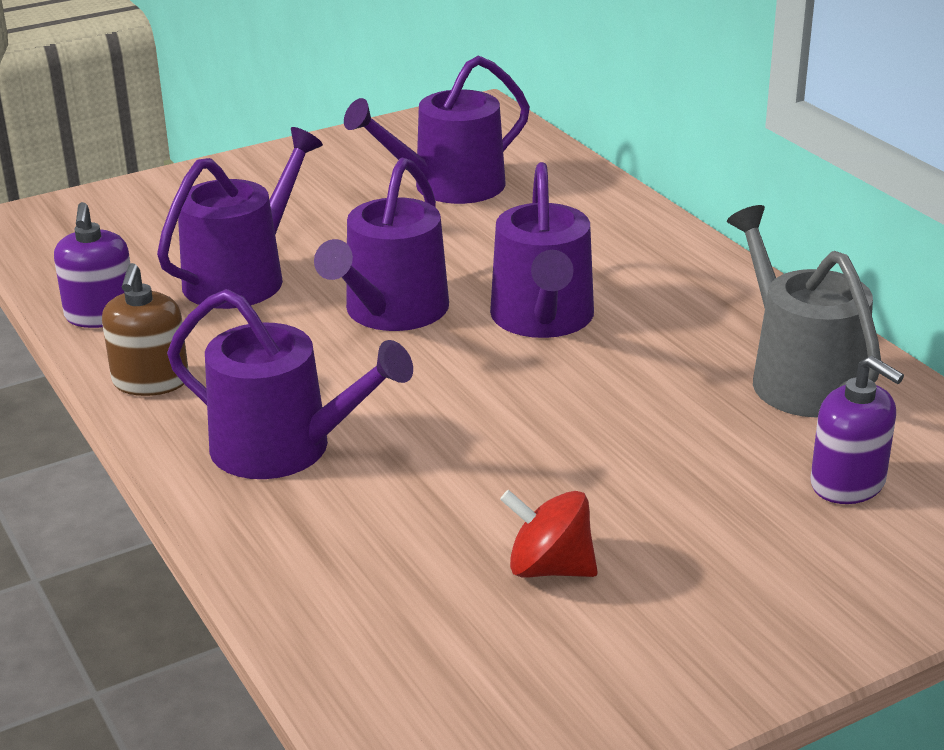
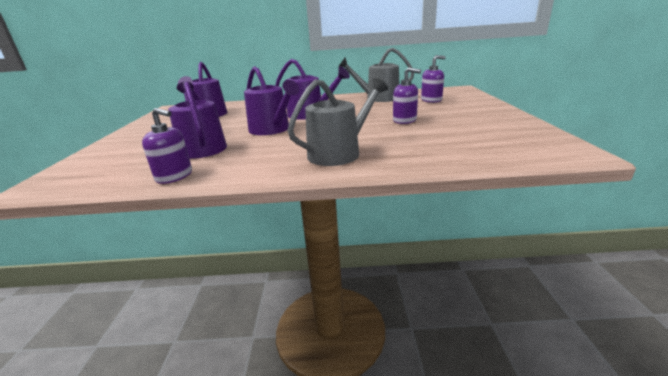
camera: 60 degrees left, 5 degrees down
(150, 381) = (251, 171): brown soap dispenser -> none
(284, 448) = (339, 153): purple watering can -> grey watering can
(549, 568) = (449, 128): red spinning top -> none
(578, 480) = (404, 120): none -> purple soap dispenser

